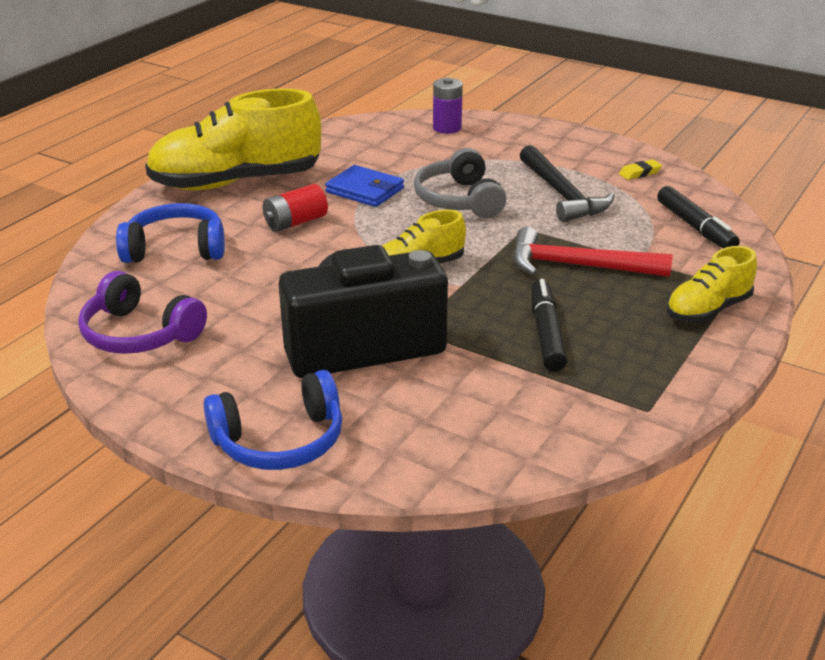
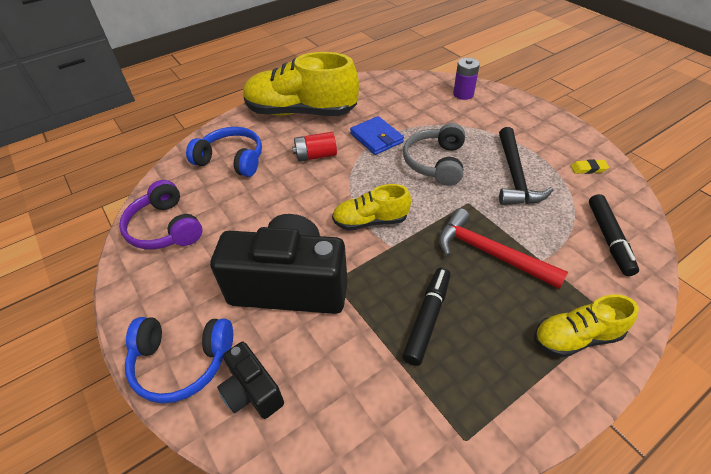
camera: 25 degrees right, 15 degrees up
(390, 439) = (252, 391): none -> black camera

